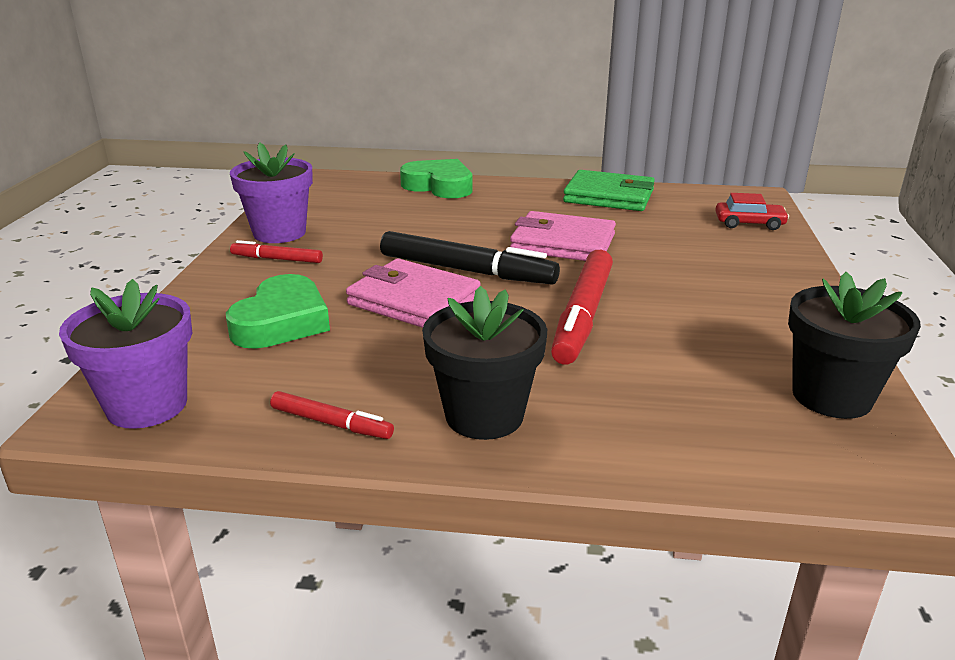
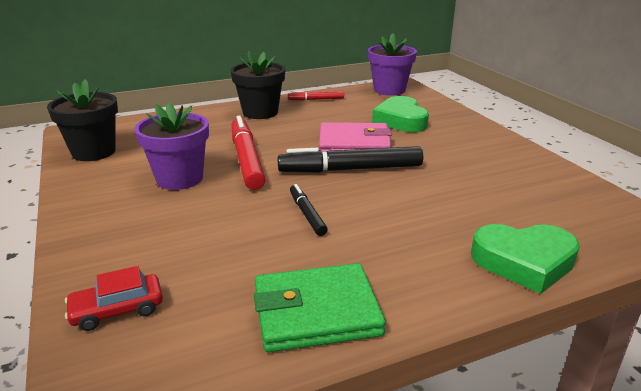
camera: 150 degrees right, 0 degrees up
(277, 259) = (477, 146): red marker -> none
(279, 233) = (522, 163): purple flower pot -> purple flower pot (179, 179)
(563, 243) = (307, 214): pink wallet -> black marker

